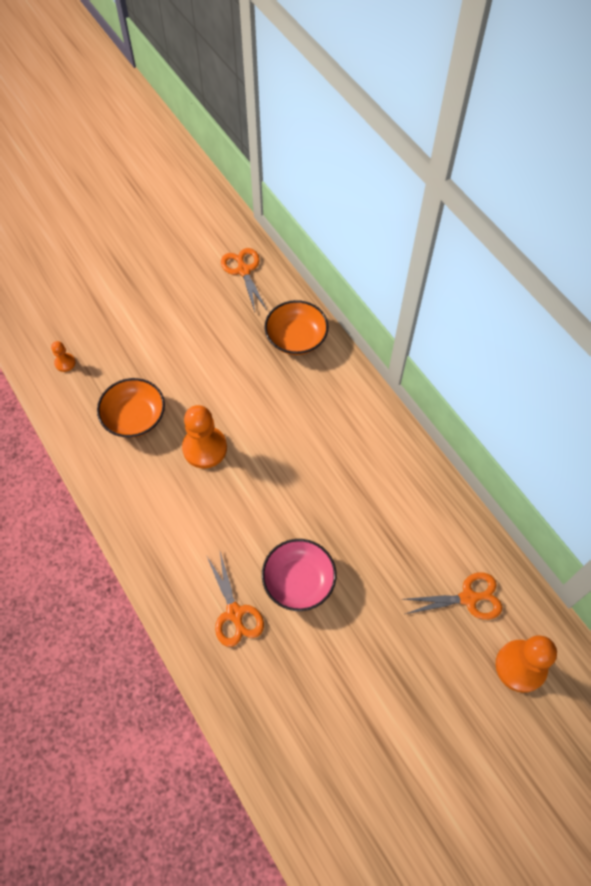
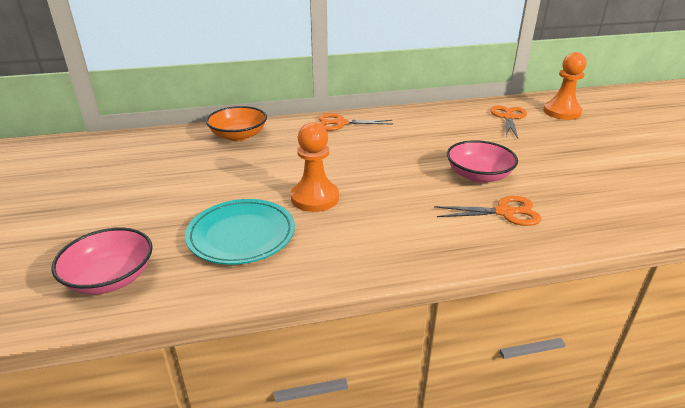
camera: 70 degrees left, 30 degrees down
(65, 363) = (110, 278): orange pawn -> pink bowl
(134, 417) = (241, 235): orange bowl -> turquoise plate
(244, 270) = (139, 145): orange scissors -> orange scissors (341, 123)

